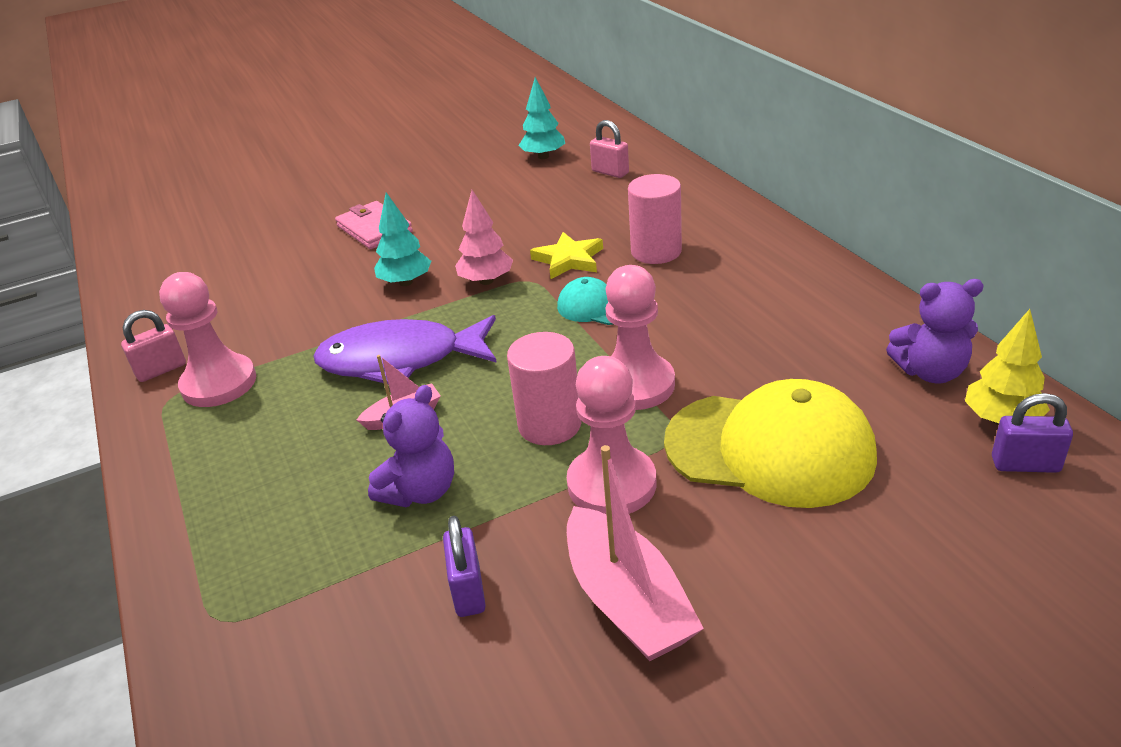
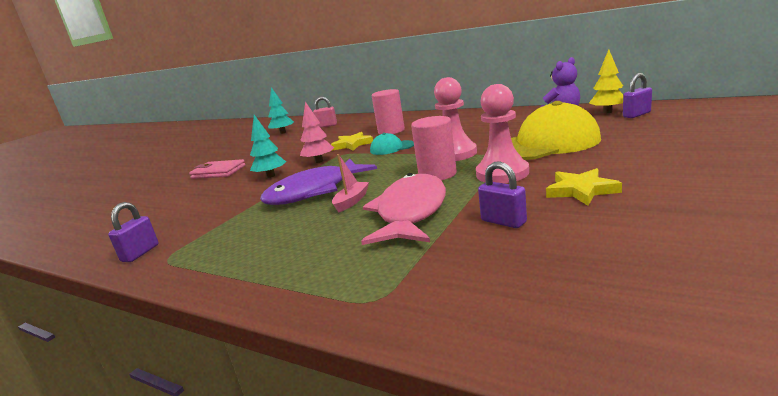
camera: 35 degrees left, 15 degrees down
(161, 370) = (140, 253): pink padlock -> purple padlock
(219, 383) = (199, 240): pink pawn -> none
(420, 491) = (411, 212): purple teddy bear -> pink fish
(627, 601) = (581, 190): pink boat -> yellow star

